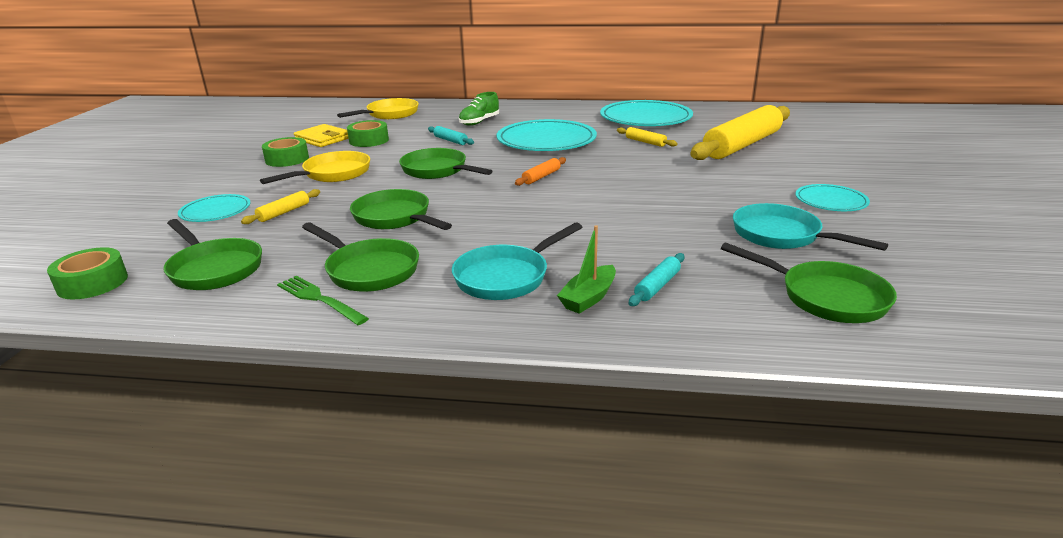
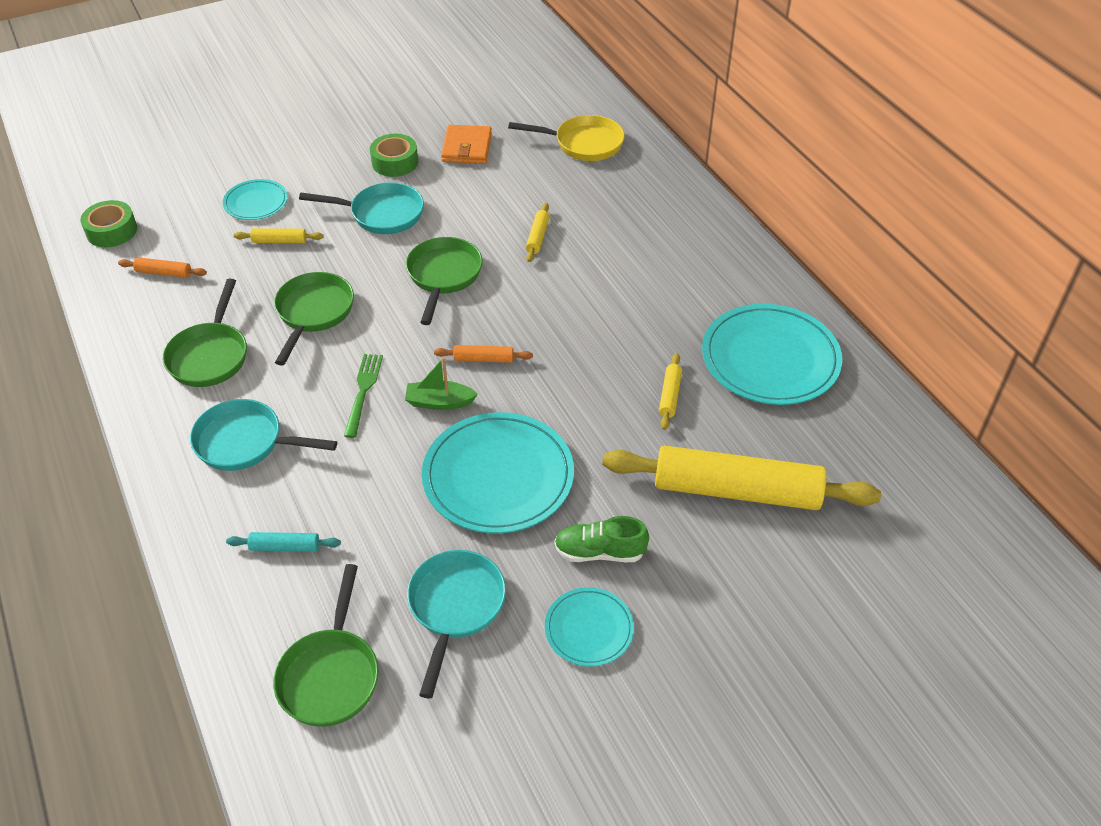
camera: 55 degrees right, 20 degrees up
(214, 269) = (164, 273): green pan -> orange rolling pin
(319, 299) = (151, 357): green fork -> green fork (363, 391)
(323, 139) = (467, 148): yellow wallet -> orange wallet
(333, 174) = (382, 214): yellow pan -> turquoise pan
(369, 140) = (488, 180): green tape -> none
(450, 140) = (537, 237): turquoise rolling pin -> yellow rolling pin
(479, 122) = (620, 225): green shoe -> green shoe (599, 552)
(546, 141) = (601, 310): turquoise plate -> turquoise plate (498, 476)
(588, 298) = (238, 510): green boat -> green boat (439, 402)

